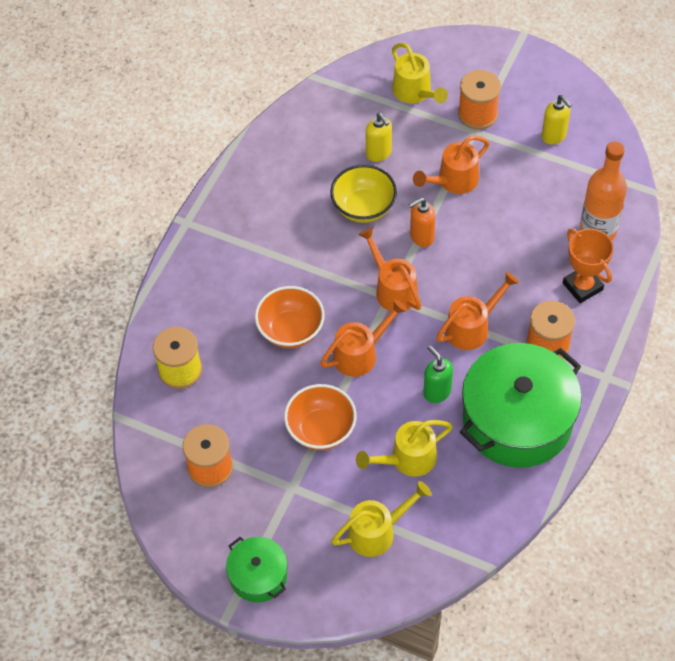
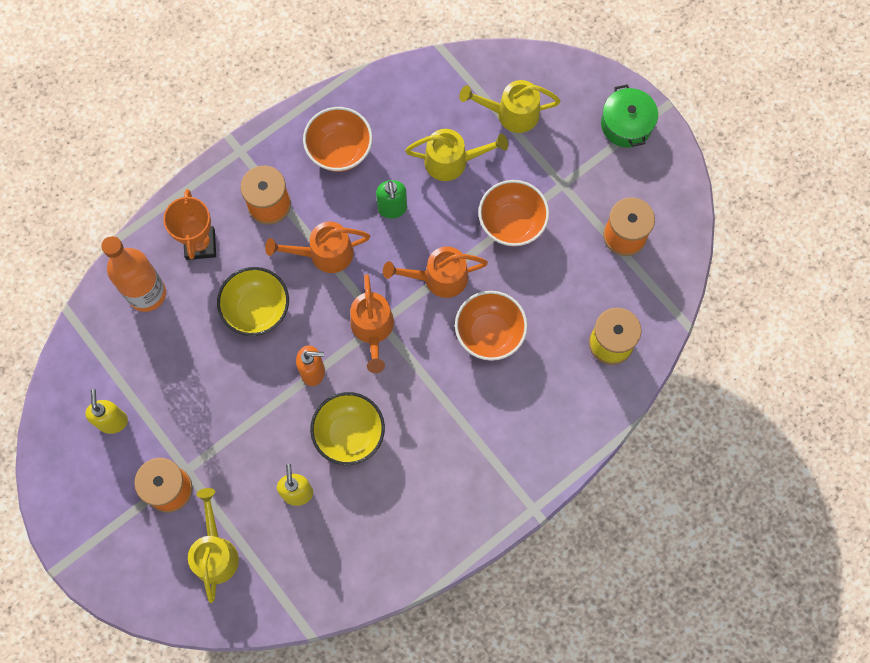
camera: 155 degrees left, 15 degrees up
(453, 181) = (245, 419): orange watering can -> none
(499, 260) = (257, 310): none -> yellow bowl
(517, 420) = (339, 150): green pot -> orange bowl

